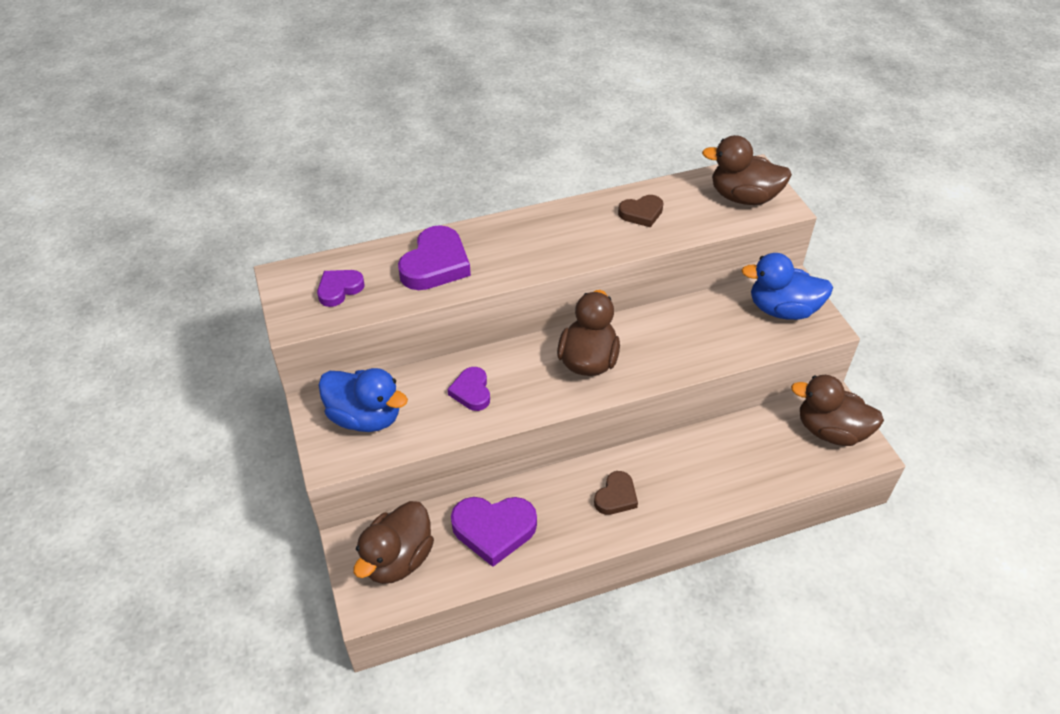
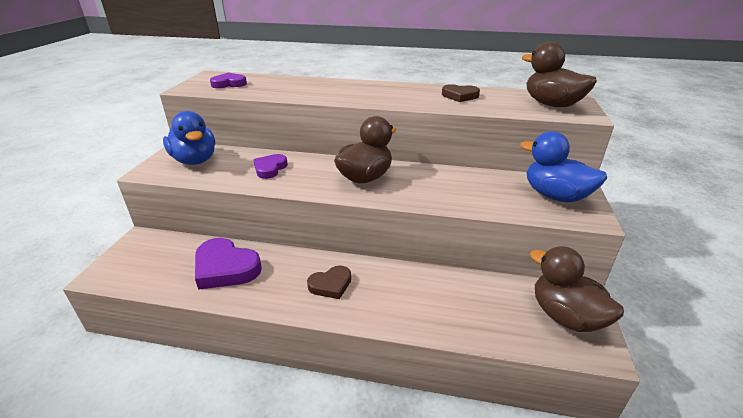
camera: 30 degrees right, 15 degrees down
(398, 559) = (151, 258): brown duck -> none
(435, 264) = (295, 87): purple heart -> none

